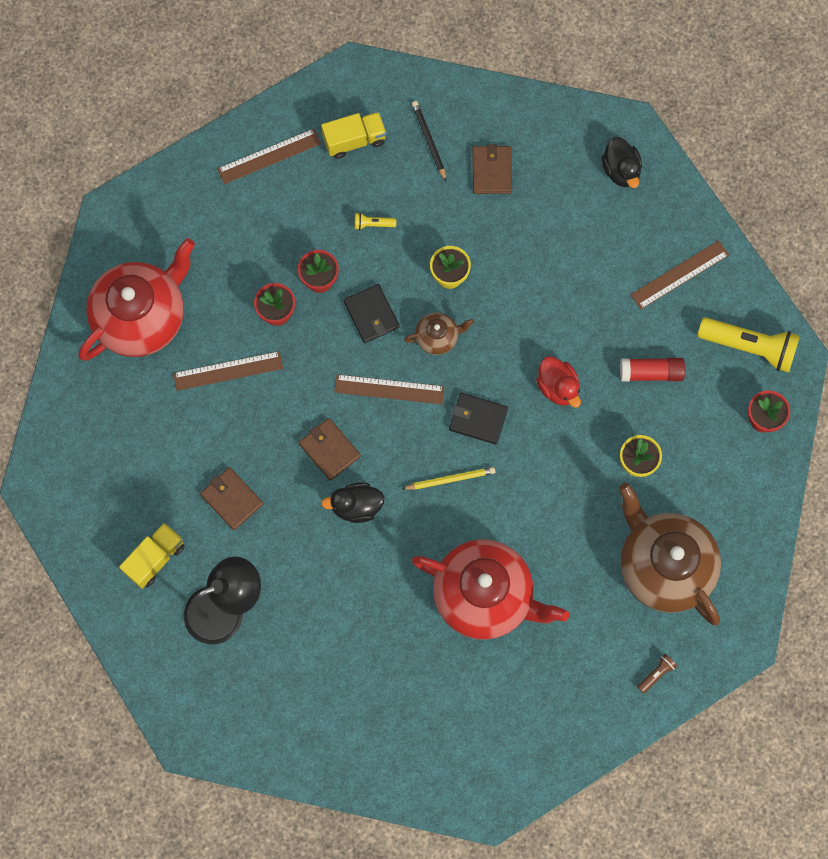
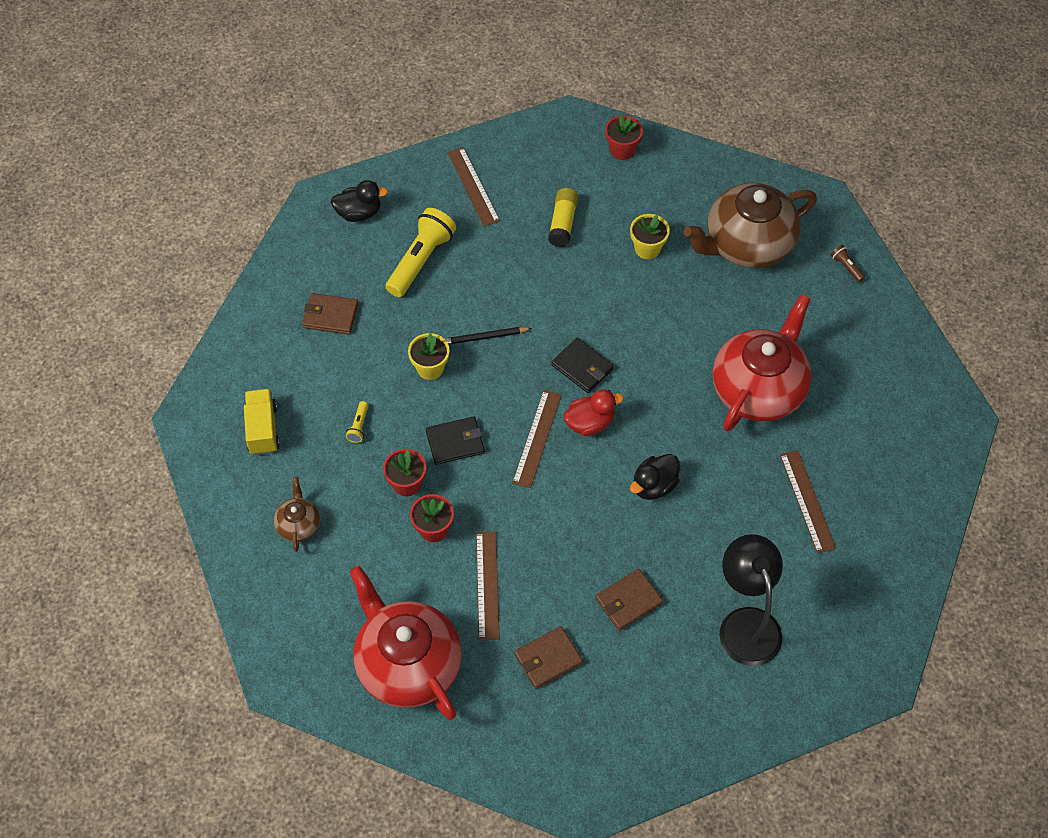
camera: 80 degrees left, 15 degrees down
(155, 558) = (682, 686): yellow truck -> none
(269, 156) = (257, 511): brown ruler -> brown ruler (807, 501)
(329, 450) = (591, 501): brown wallet -> brown wallet (548, 658)
(356, 506) = (654, 486): black duck -> black duck turned 45 degrees clockwise
(429, 141) = (283, 363): black pencil -> black pencil (484, 337)
(437, 337) = (492, 388): brown teapot -> brown teapot (298, 525)
(450, 479) = (639, 400): yellow pencil -> none
(478, 419) = (582, 367): black wallet -> black wallet turned 75 degrees counterclockwise
(558, 387) = (562, 297): red duck -> red duck (590, 423)
(651, 373) = (563, 223): red glue stick -> yellow glue stick
(750, 347) = (553, 147): yellow flashlight -> yellow flashlight (421, 260)

